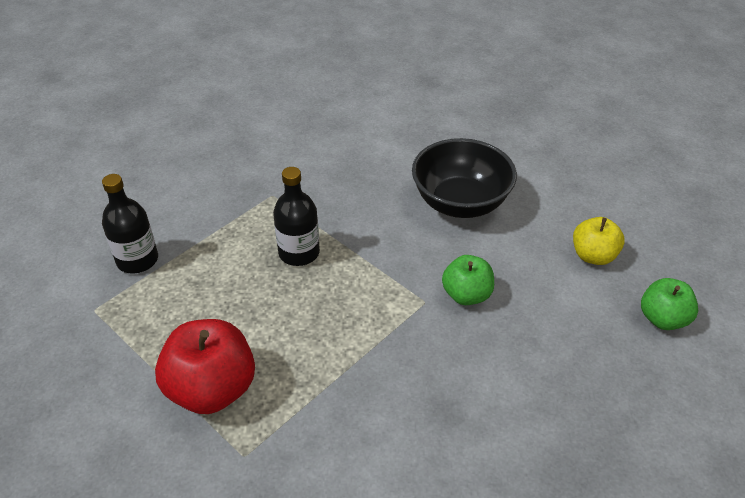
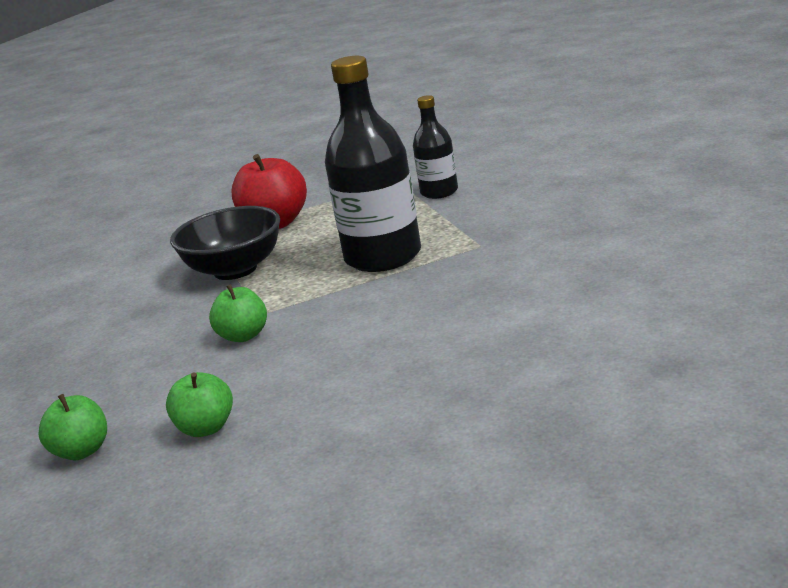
camera: 120 degrees right, 20 degrees down
(299, 253) = (383, 257): black bottle -> black bottle, size x1.82
(460, 203) = (374, 352): black bowl -> black bowl (235, 270)
(593, 256) = (206, 428): yellow apple -> green apple

